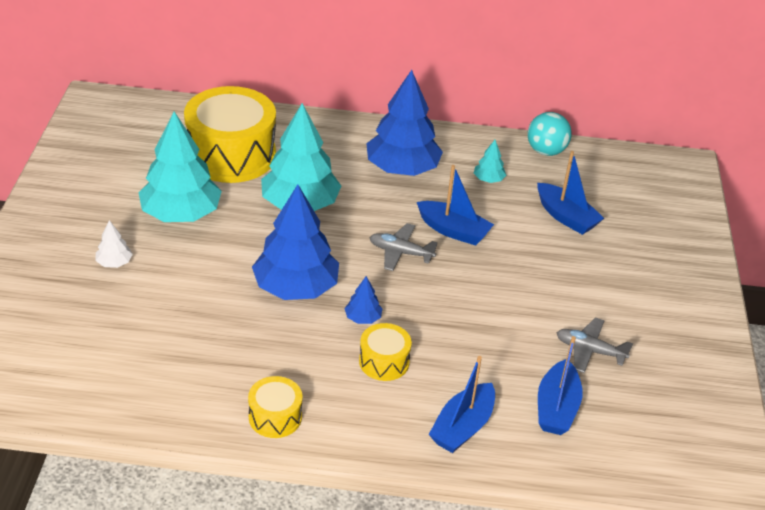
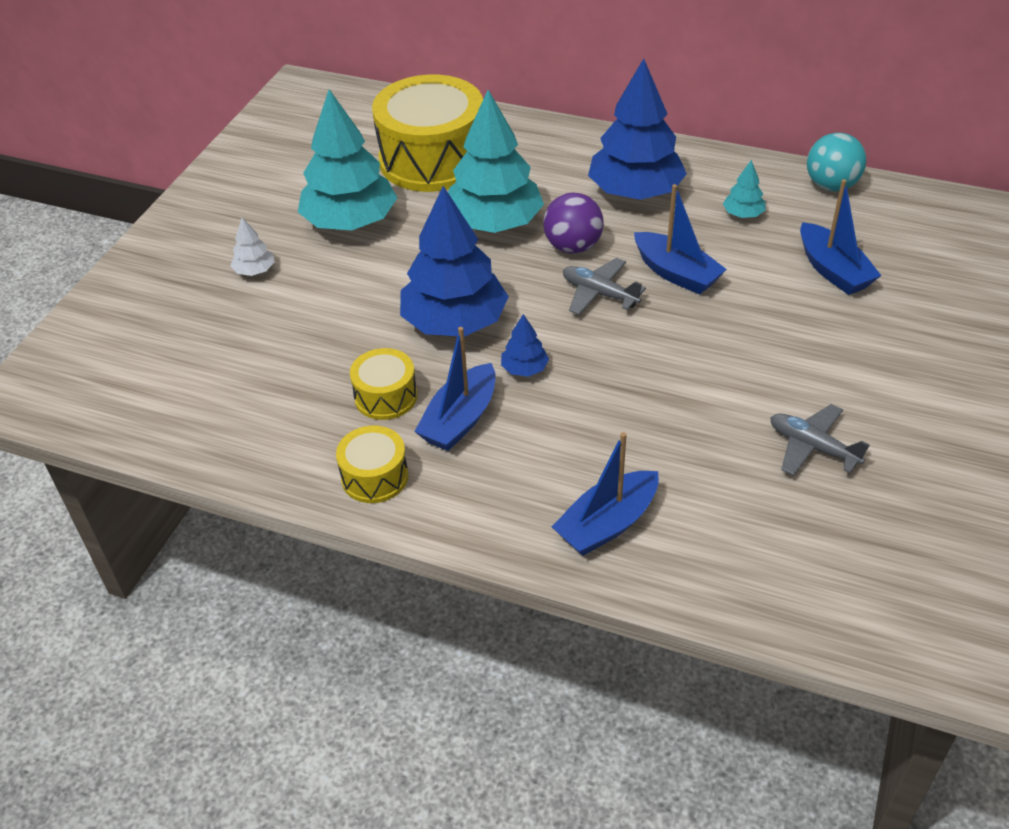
camera: 20 degrees right, 5 degrees up
(368, 217) = (573, 247): none -> purple ball
(384, 362) = (533, 426): yellow drum -> yellow drum (385, 396)
(556, 408) = (742, 517): blue boat -> blue boat (460, 420)

